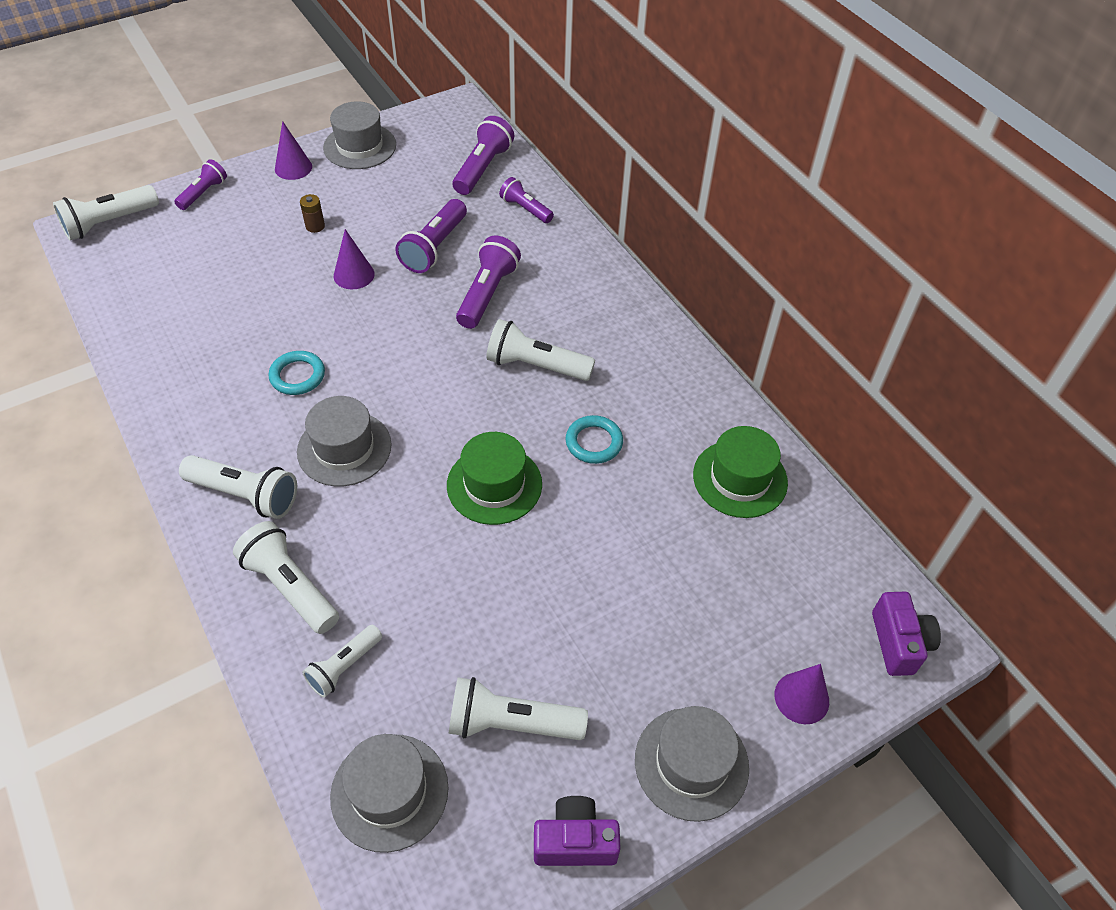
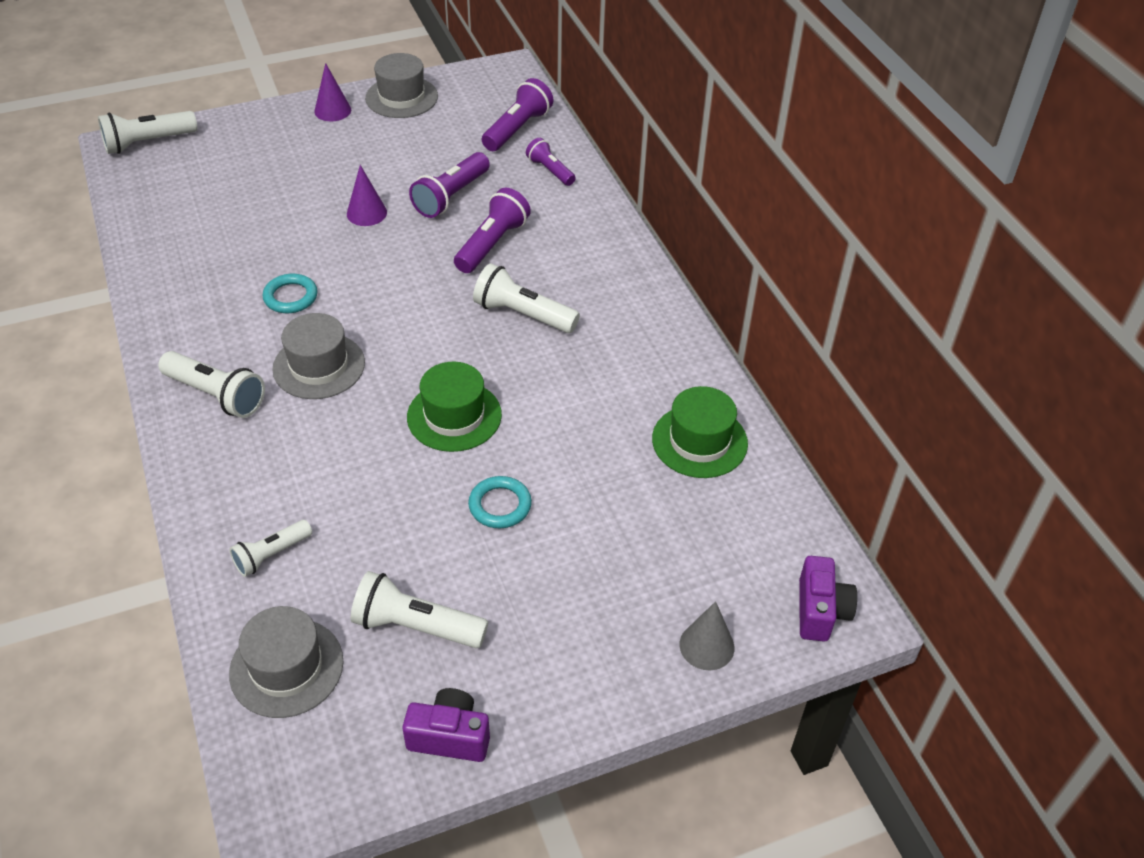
camera: 10 degrees right, 5 degrees down
(203, 193) = (242, 125): purple flashlight -> none
(290, 587) = (238, 480): white flashlight -> none
(315, 226) = (340, 165): brown battery -> none
(594, 442) = (562, 390): turquoise ring -> turquoise ring (500, 505)
(691, 763) = (581, 687): grey hat -> none
(801, 698) = (706, 646): purple cone -> grey cone

